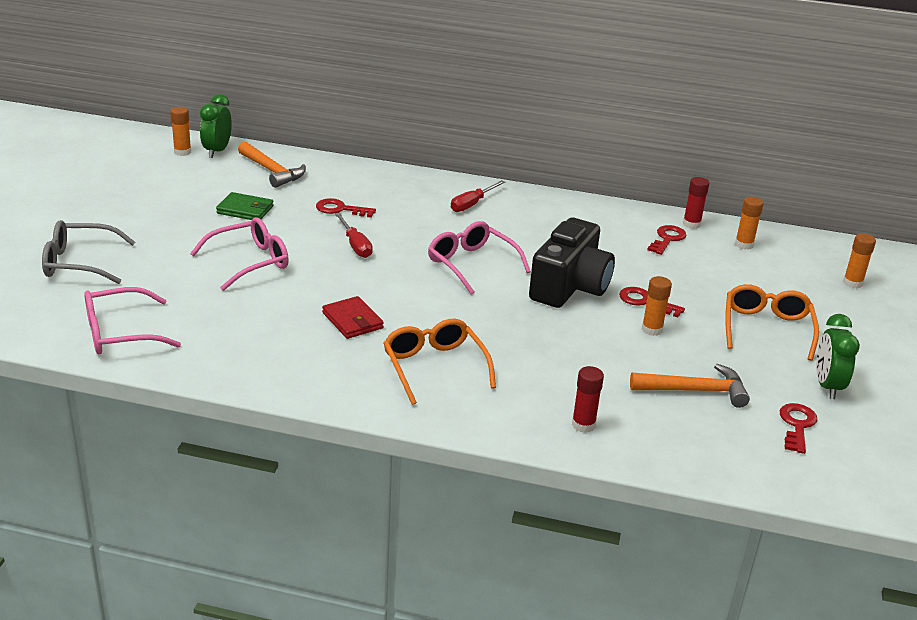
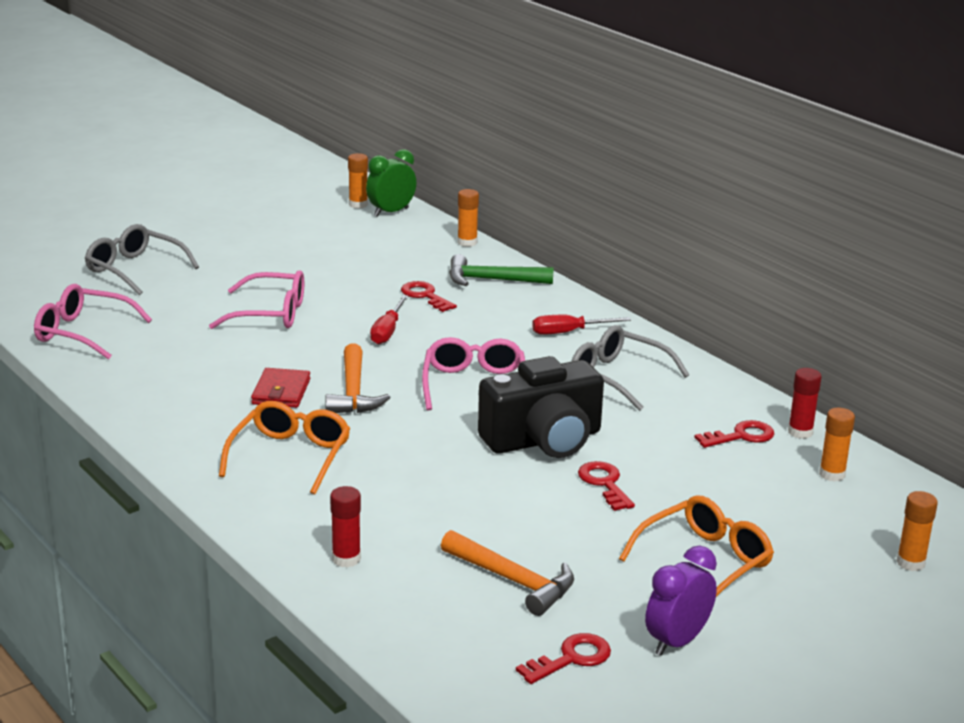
camera: 40 degrees right, 5 degrees down
(245, 210) = (336, 269): green wallet -> none
(272, 171) = (414, 244): orange hammer -> orange hammer (353, 392)
(367, 182) = (492, 280): none -> green hammer
(546, 225) = (617, 377): none -> grey glasses
(652, 330) = (565, 510): orange glue stick -> orange glue stick (467, 242)
(827, 386) = (677, 642): green clock -> purple clock

